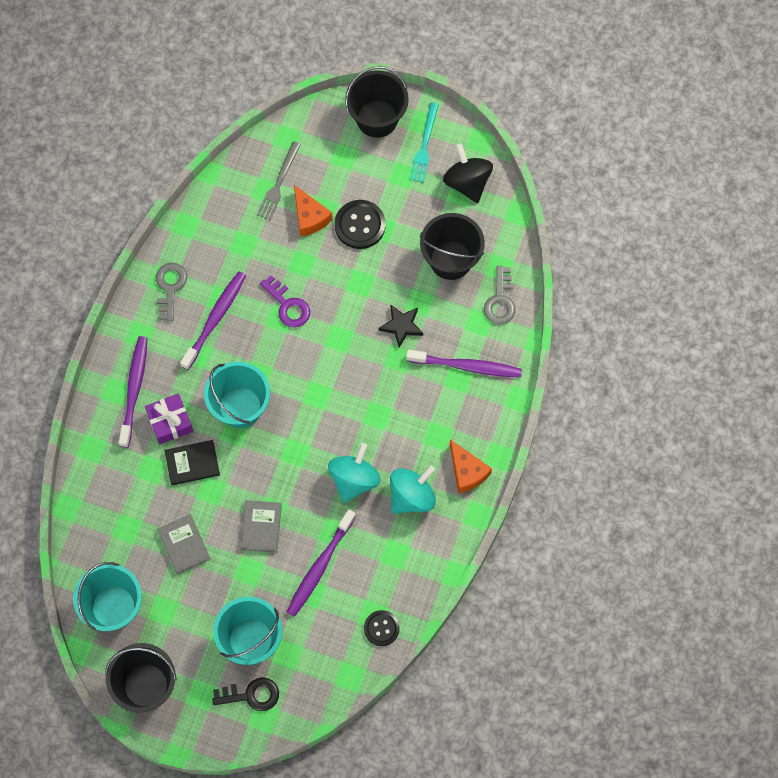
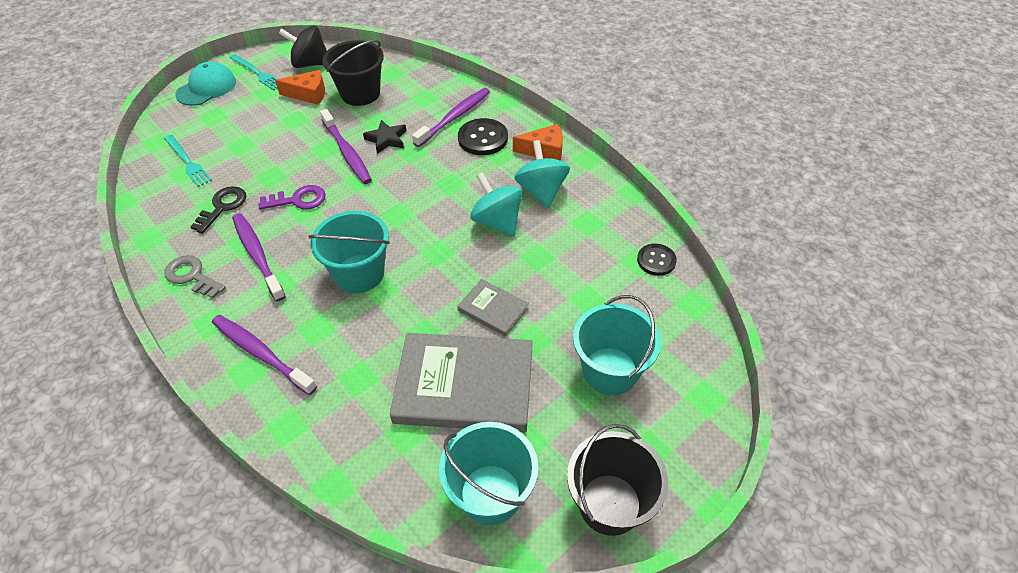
camera: 60 degrees left, 20 degrees down
(170, 422) = (323, 337): purple gift -> none
(184, 545) = (464, 385): grey book -> grey book, size x2.08
(192, 463) = (382, 337): black book -> none
(251, 695) = (674, 398): black key -> black key (223, 207)
(278, 183) = (187, 162): grey fork -> turquoise fork
(309, 217) = (238, 155): orange cheese -> orange cheese (308, 94)
(320, 566) = (565, 280): purple toothbrush -> purple toothbrush (347, 152)
(360, 225) = (278, 129): black button -> black button (483, 138)
(377, 118) = (206, 88): black bucket -> turquoise cap
(500, 300) = (418, 81): grey key -> none

